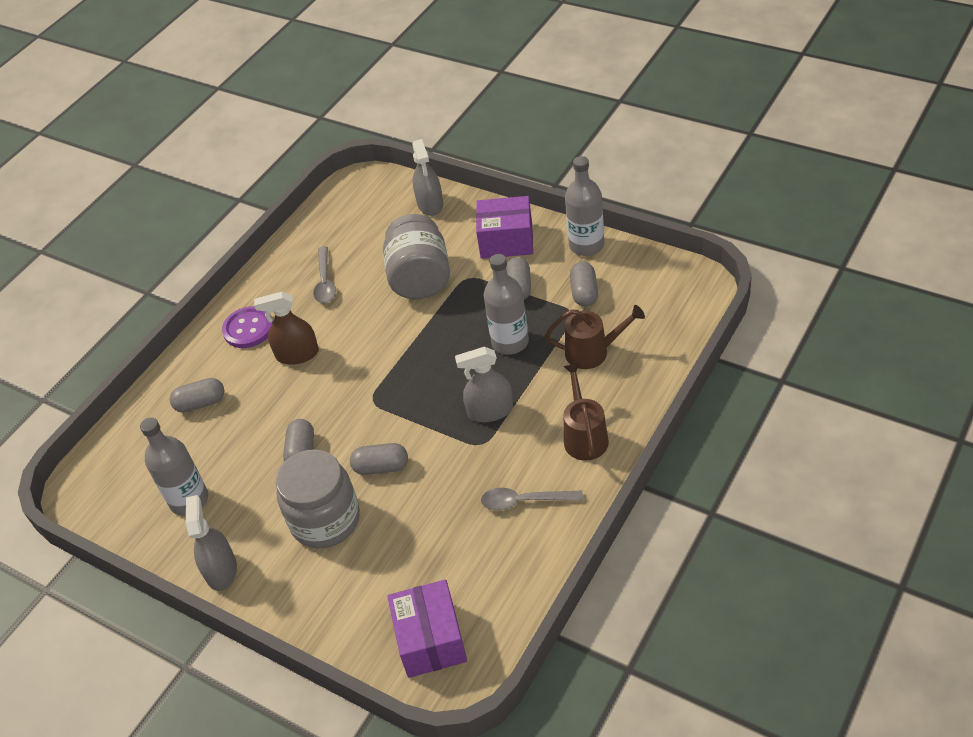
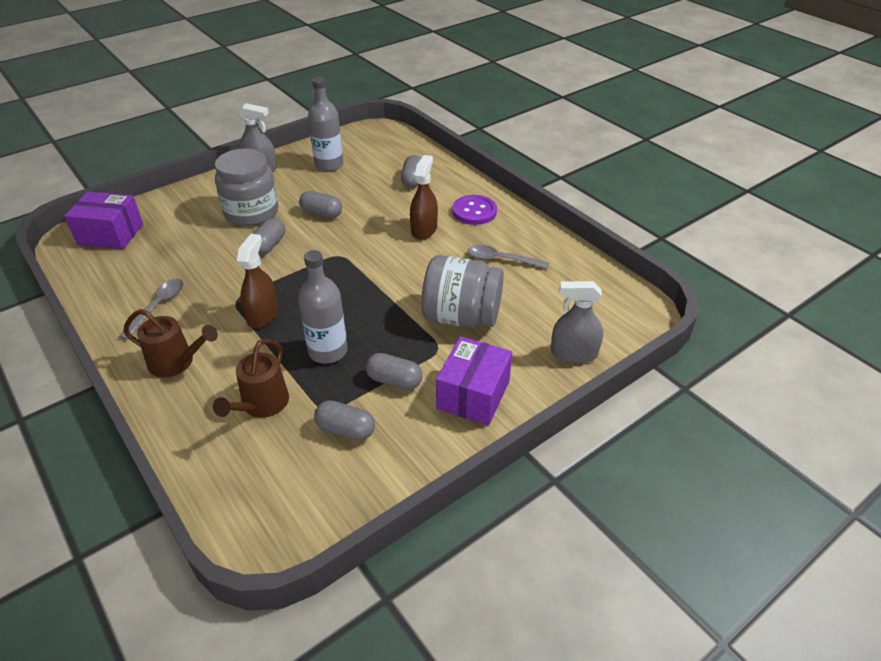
camera: 105 degrees right, 5 degrees down
(490, 411) = (262, 315): grey spray bottle -> brown spray bottle
(586, 245) = (416, 461): grey bottle -> none

